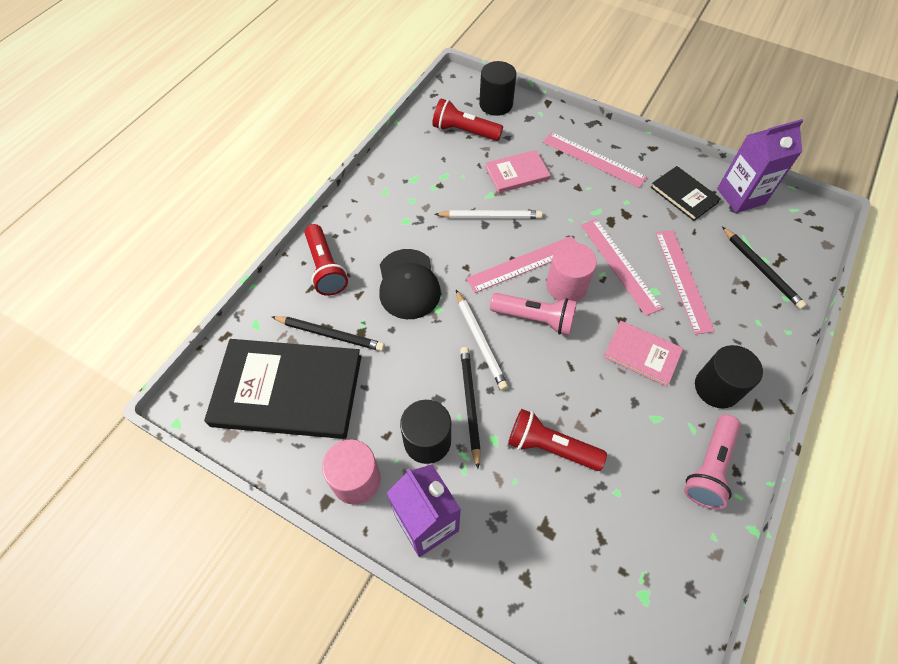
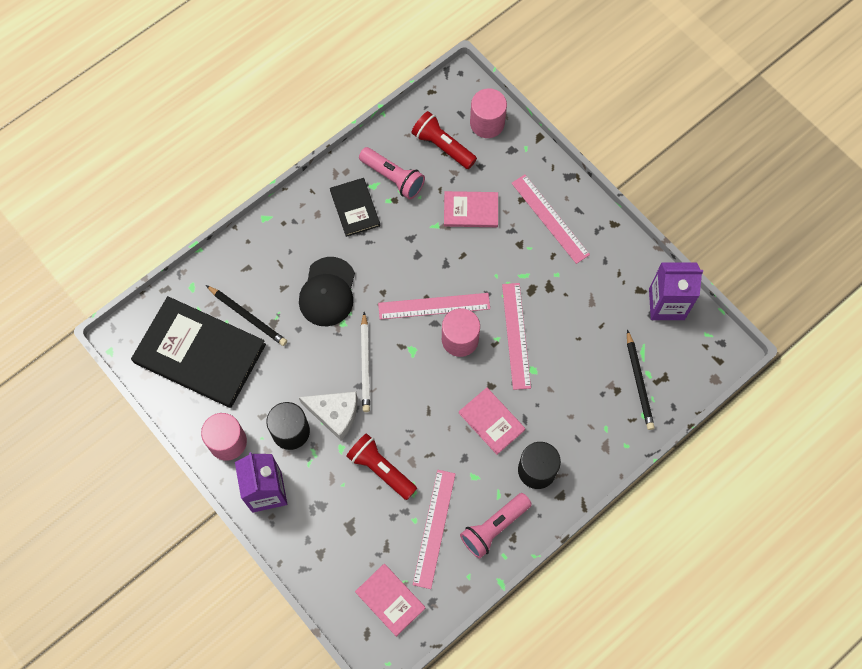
camera: 20 degrees right, 10 degrees up
(326, 268) = (265, 253): red flashlight -> none
(470, 404) = (335, 414): black pencil -> white cheese
(490, 217) = (425, 249): white pencil -> none
(496, 104) = (487, 123): black cylinder -> pink cylinder
(535, 318) = (419, 360): pink flashlight -> pink flashlight (393, 178)
(639, 606) = (390, 600): none -> pink book
(683, 280) = (564, 368): pink ruler -> pink ruler (434, 528)
(684, 195) = (614, 285): black book -> black book (355, 208)

